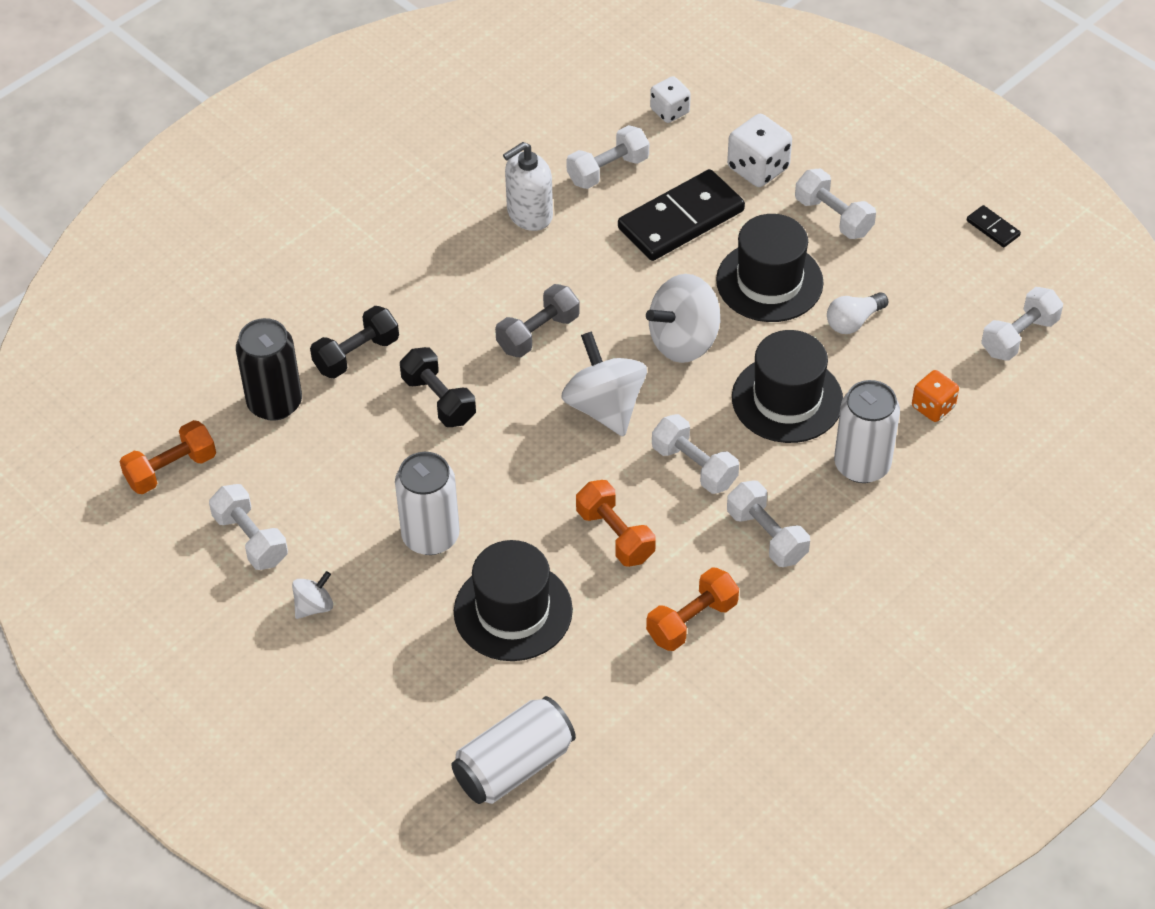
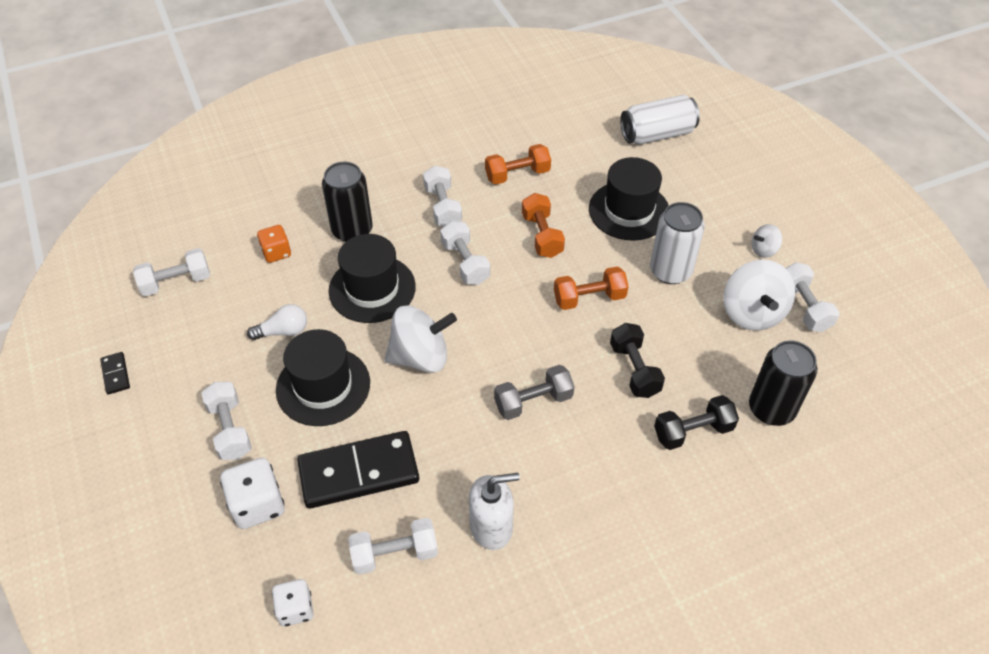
camera: 160 degrees left, 0 degrees up
(171, 470) = (864, 378): orange dumbbell -> orange dumbbell (589, 298)
(604, 407) = (508, 324): white spinning top -> white spinning top (752, 313)
(862, 465) = (352, 230): white can -> black can

